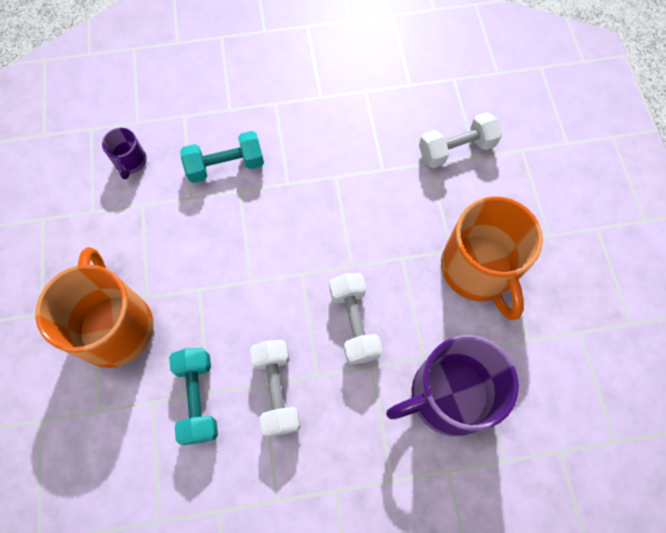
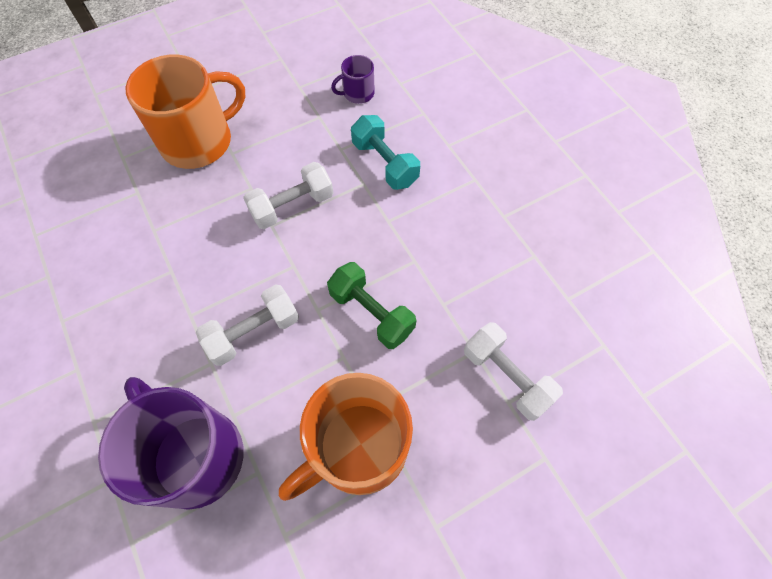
camera: 70 degrees right, 5 degrees down
(198, 398) = (147, 224): turquoise dumbbell -> none
(277, 390) = (167, 285): white dumbbell -> white dumbbell (292, 206)
(370, 224) = (371, 313): none -> green dumbbell

